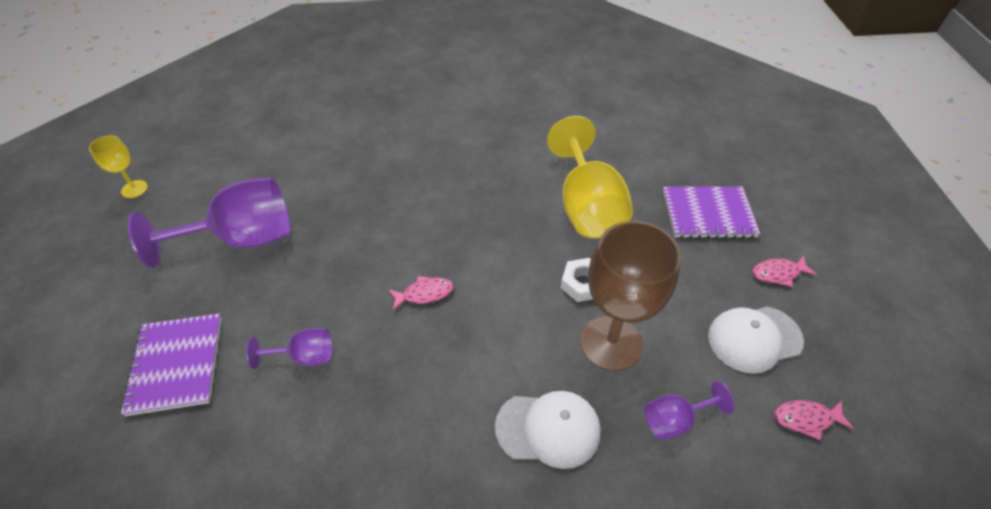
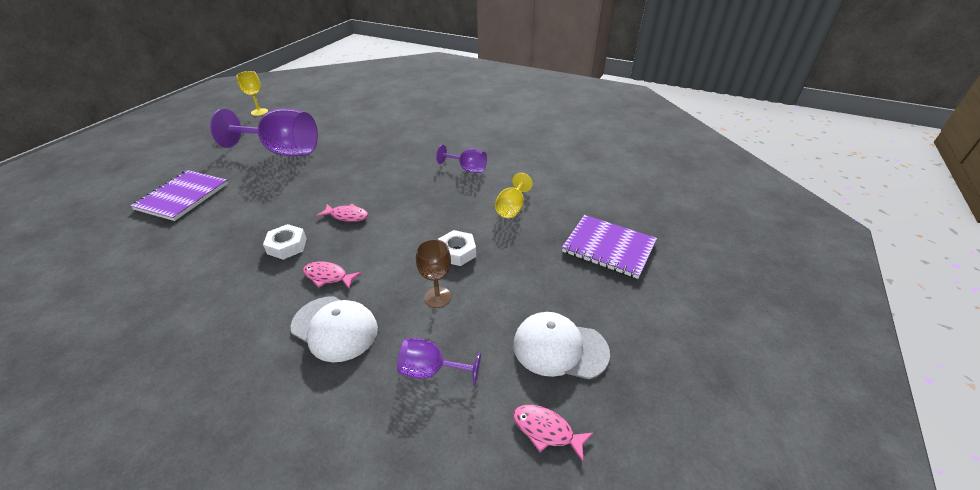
camera: 30 degrees right, 10 degrees down
(305, 357) = (245, 220): purple goblet -> purple goblet (467, 169)
(395, 364) = (287, 246): none -> white nut
(586, 206) = (511, 208): yellow goblet -> yellow goblet, size x0.49
(611, 343) = (437, 297): brown goblet -> brown goblet, size x0.49
(778, 273) = (632, 312): pink fish -> pink fish (328, 276)

